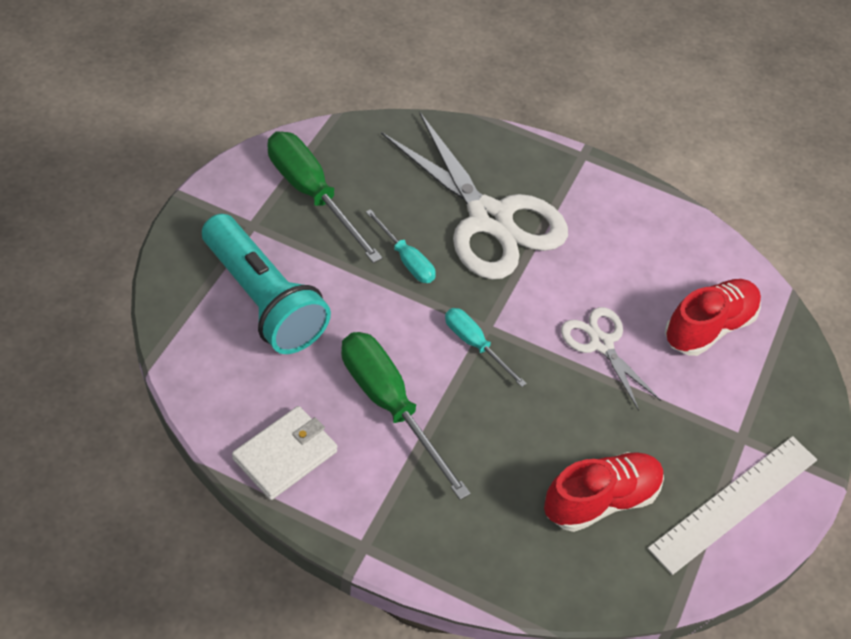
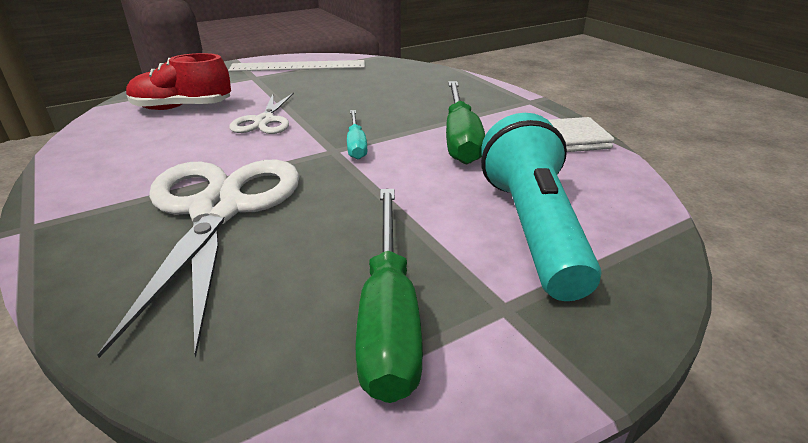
camera: 140 degrees left, 20 degrees down
(406, 259) = (346, 209): turquoise screwdriver -> none
(601, 500) = (366, 81): red shoe -> none

